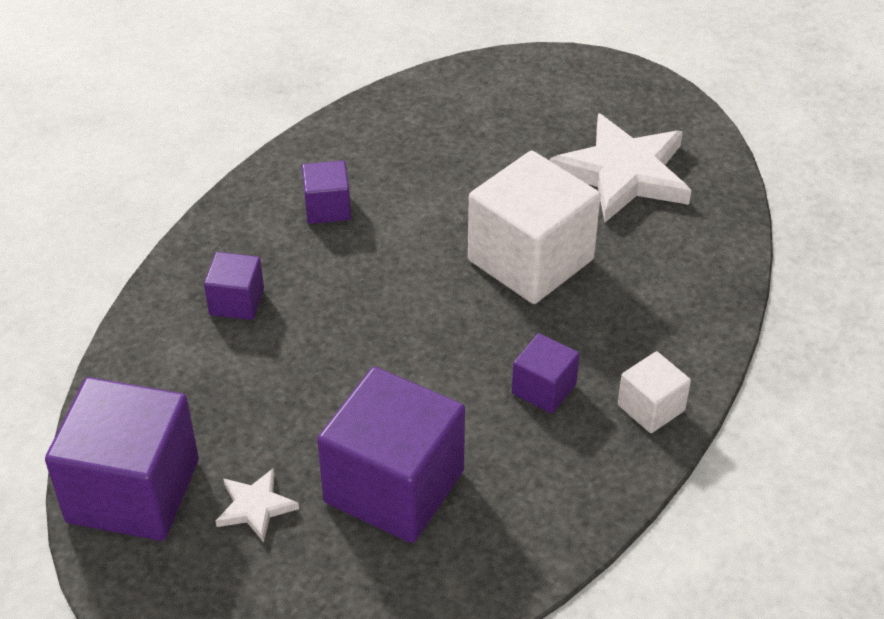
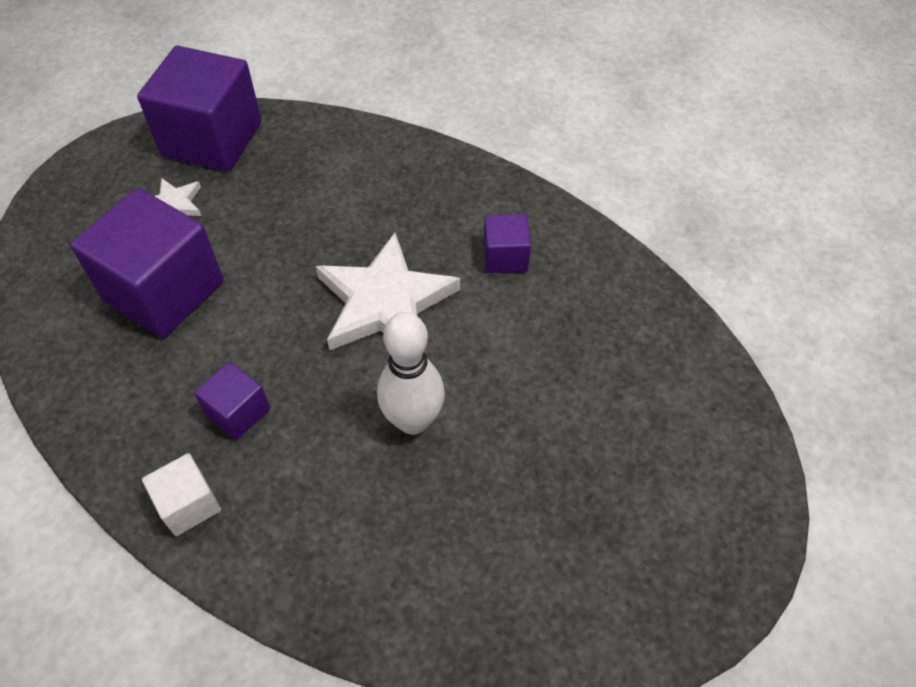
camera: 95 degrees right, 10 degrees up
(236, 302) = (392, 193): purple cube -> none
(530, 260) = (413, 420): white cube -> white bowling pin
(623, 174) = (545, 536): white star -> white star (385, 302)

